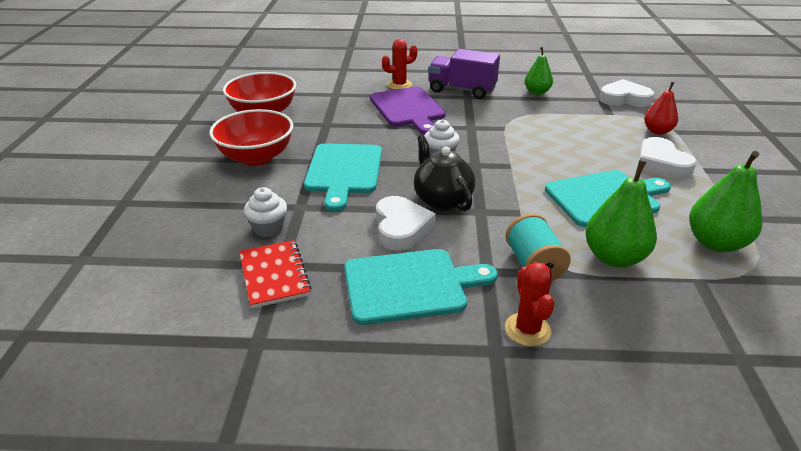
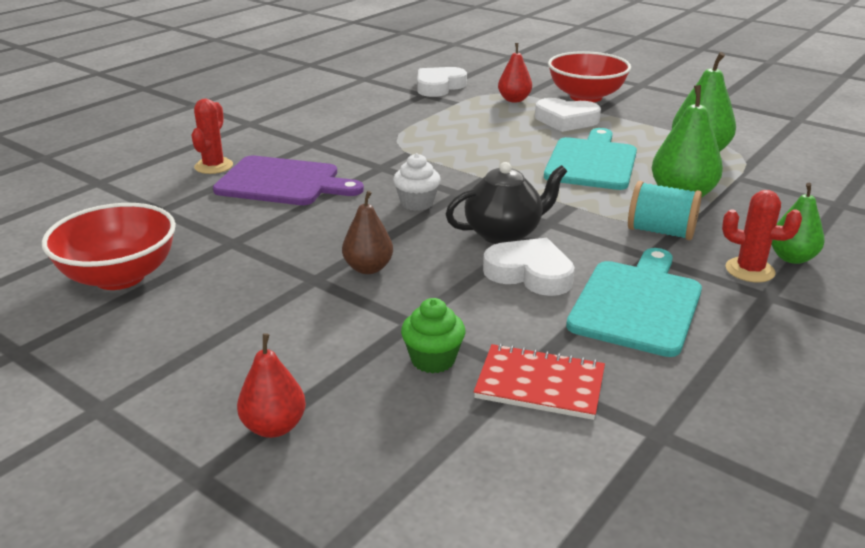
camera: 55 degrees left, 5 degrees down
(172, 205) = (274, 427): none -> red pear
(256, 157) = (239, 318): red bowl -> red bowl (586, 97)
(268, 228) = (433, 360): white cupcake -> green cupcake
(343, 171) = (368, 268): turquoise cutting board -> brown pear
(442, 200) = (504, 233): black teapot -> black teapot turned 150 degrees clockwise
(462, 90) = (292, 141): purple truck -> none
(537, 92) = (362, 112): green pear -> green pear (792, 258)

